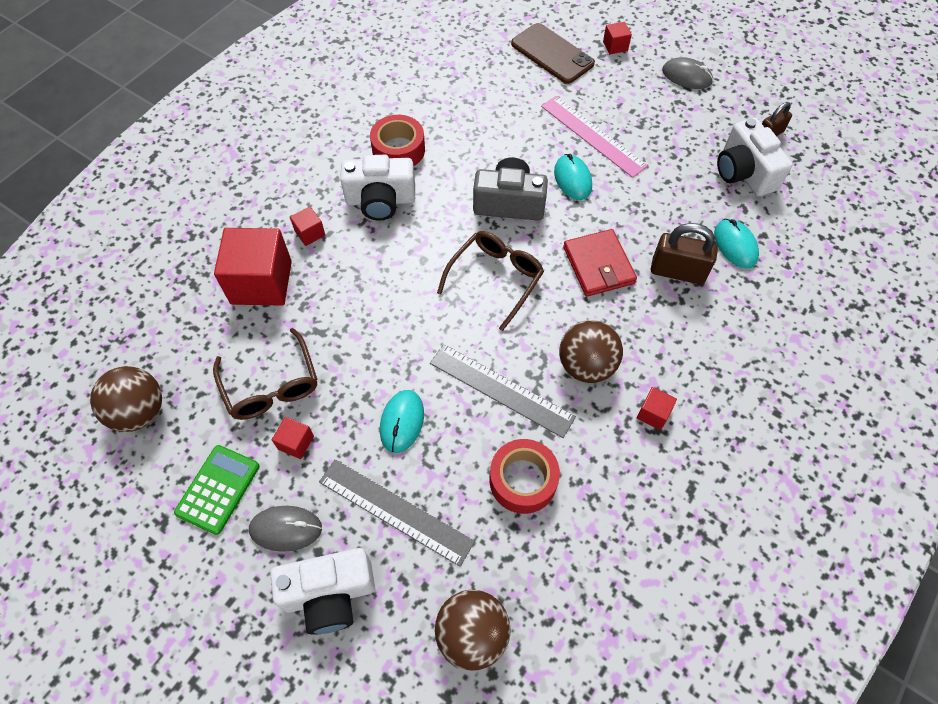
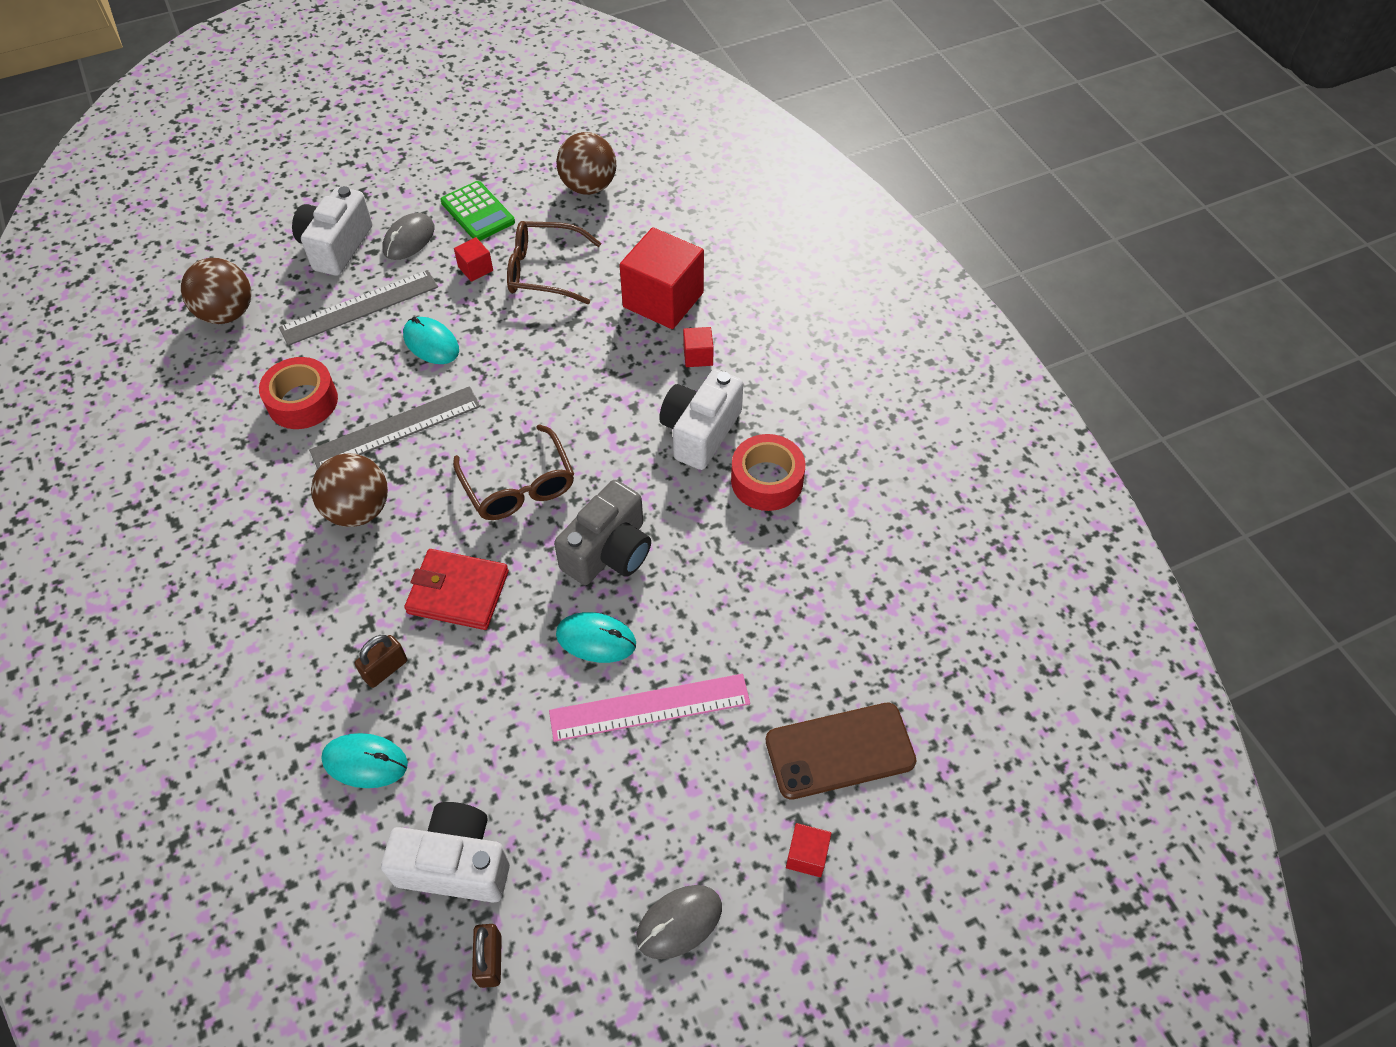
camera: 120 degrees right, 5 degrees down
(653, 413) = (263, 537): red cube -> none
(677, 271) = (385, 669): brown padlock -> brown padlock, size x0.61

